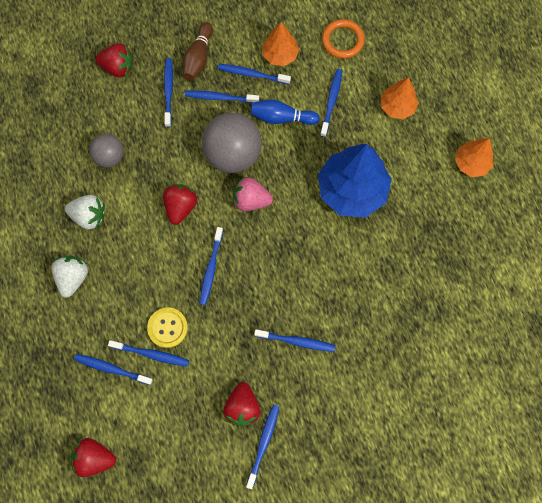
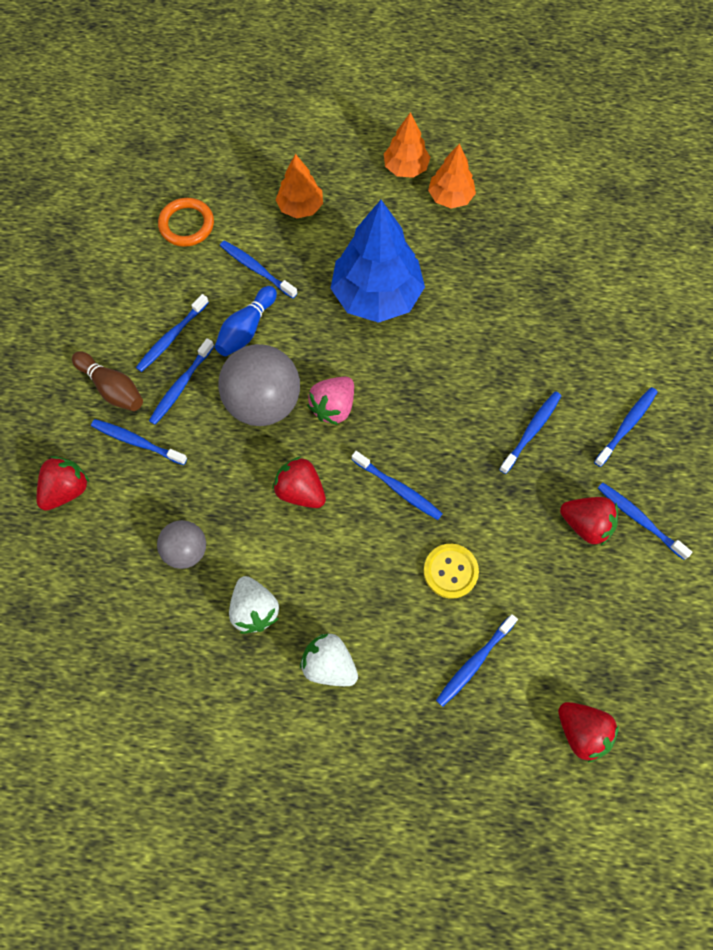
camera: 65 degrees left, 5 degrees down
(89, 216) = (254, 610): white strawberry -> white strawberry turned 120 degrees clockwise
(94, 457) = (581, 731): red strawberry -> red strawberry turned 75 degrees counterclockwise
(151, 354) = (476, 605): blue toothbrush -> blue toothbrush (626, 426)
(280, 55) = (164, 297): orange tree -> orange tree (450, 197)

